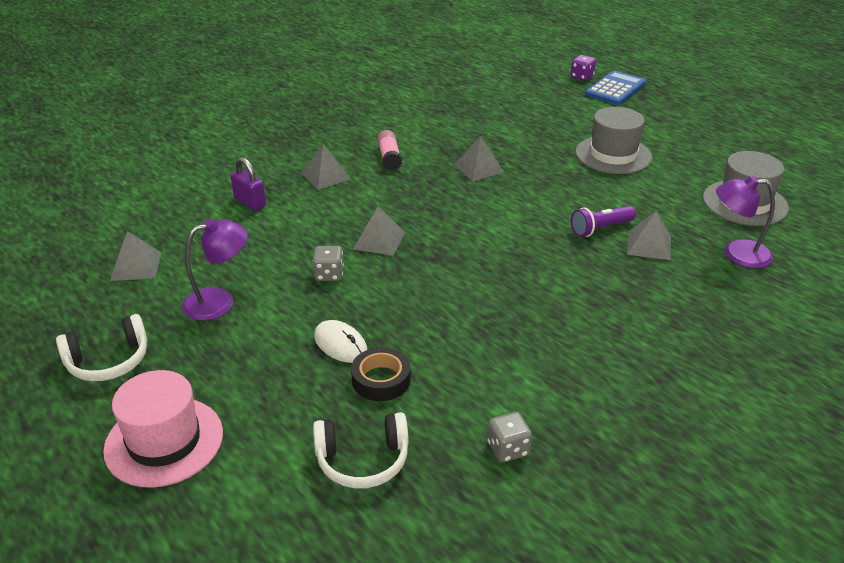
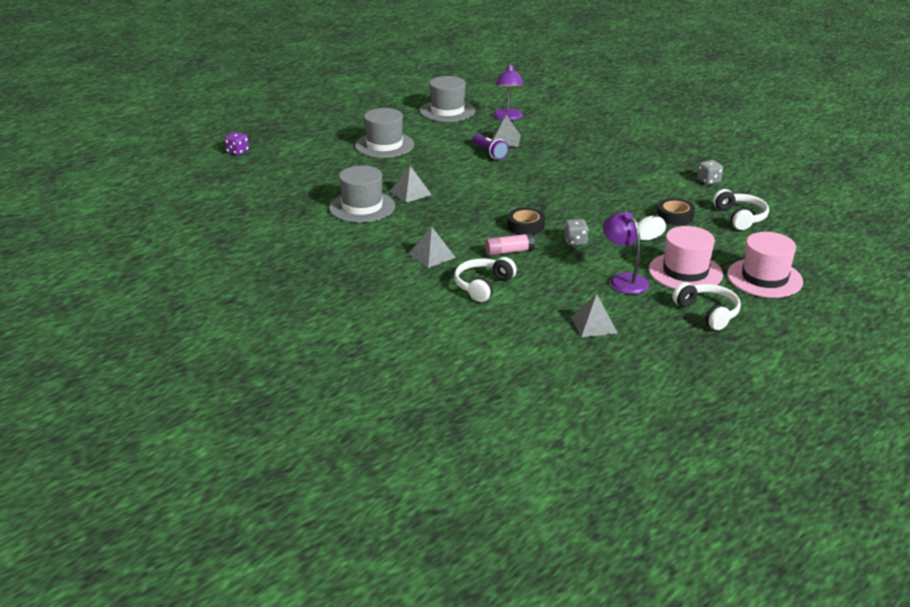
camera: 95 degrees left, 5 degrees down
(216, 360) = (685, 272): none -> pink hat
(250, 202) = (483, 286): purple padlock -> white headphones
(379, 240) = (525, 226): grey pyramid -> black tape
(389, 157) = (396, 229): pink glue stick -> pink glue stick (509, 252)
(445, 140) = (362, 207): none -> grey hat
(615, 89) = (265, 140): blue calculator -> none

